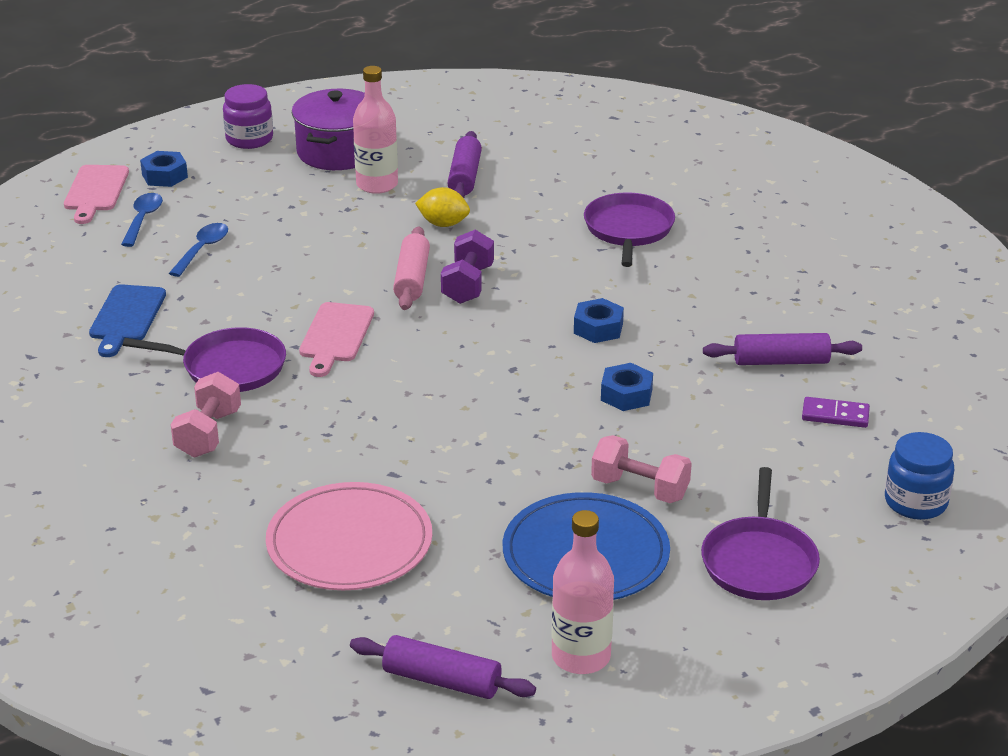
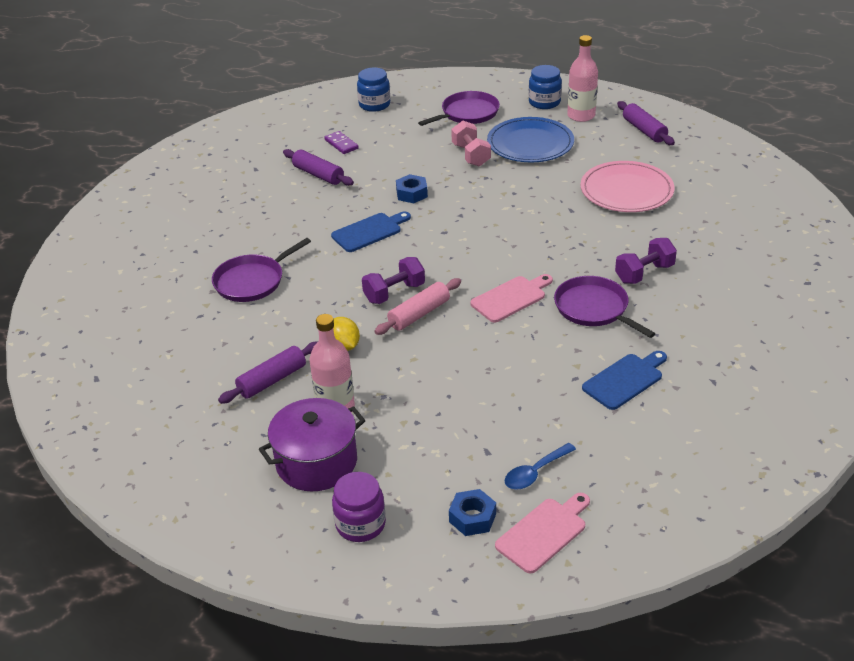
camera: 135 degrees left, 5 degrees up
(202, 249) = (521, 414): blue spoon -> none
(208, 434) = (644, 273): pink dumbbell -> purple dumbbell
(598, 328) = (369, 231): blue nut -> blue cutting board
(677, 654) = (544, 102): none -> blue jar

